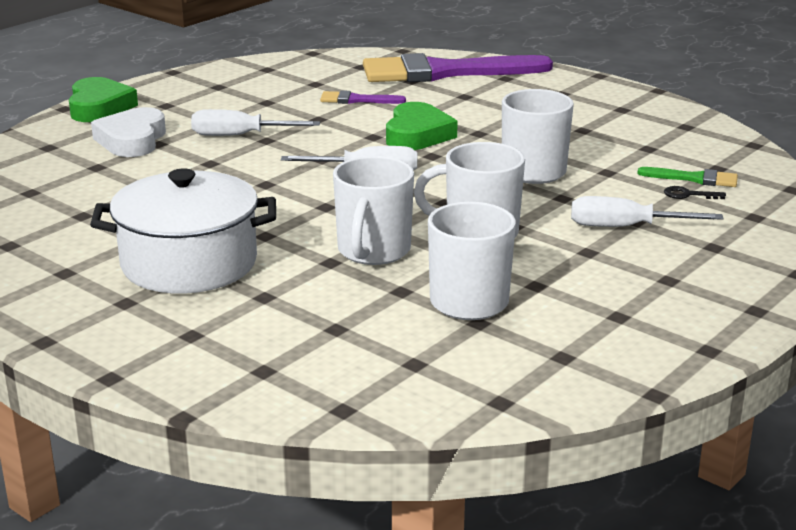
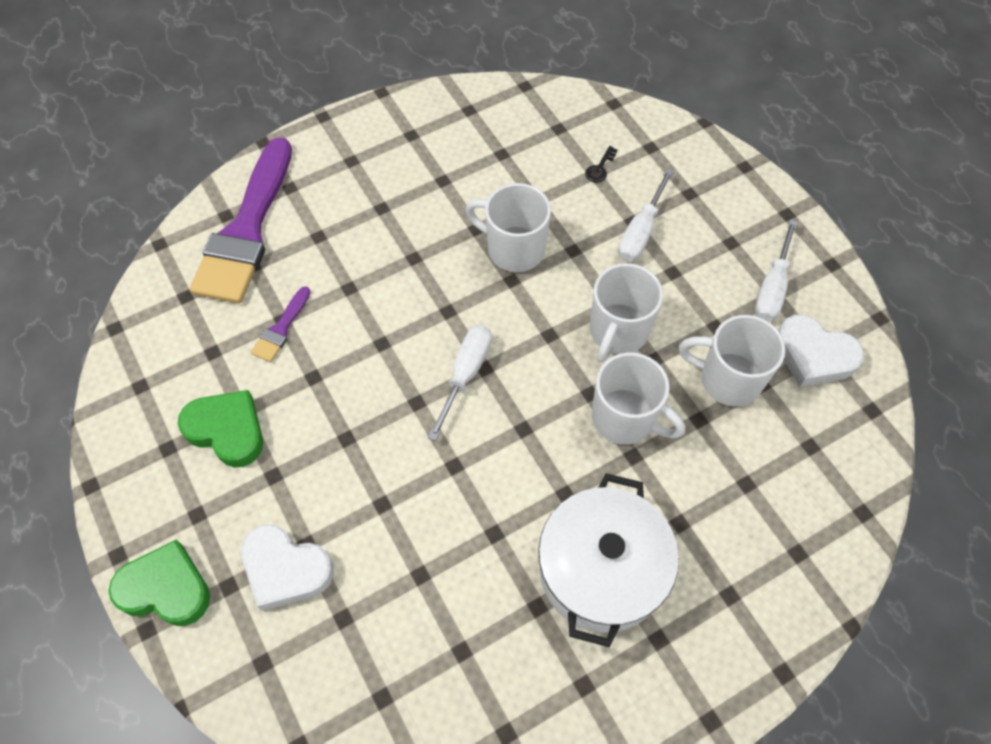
camera: 70 degrees left, 35 degrees up
(240, 135) = (324, 460): white screwdriver -> white screwdriver (772, 287)
(417, 135) = (395, 306): green heart -> green heart (227, 430)
(550, 351) = (814, 355): none -> white heart
(694, 178) = (573, 151): green brush -> none

